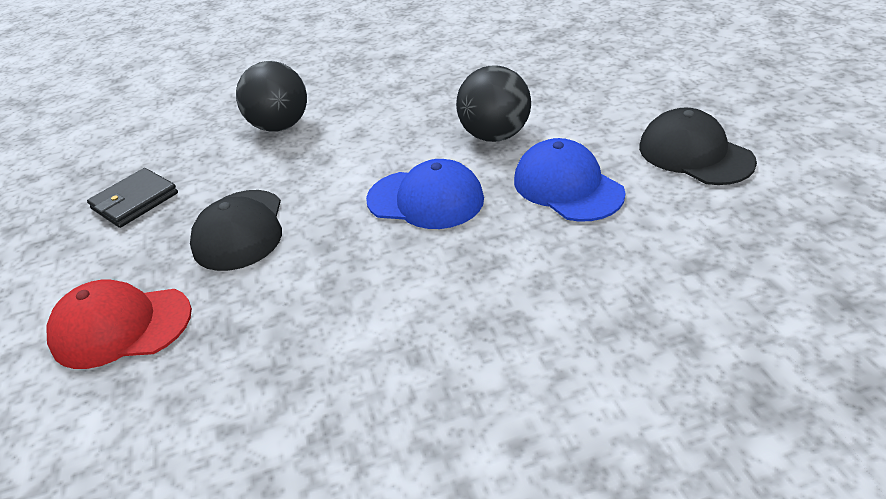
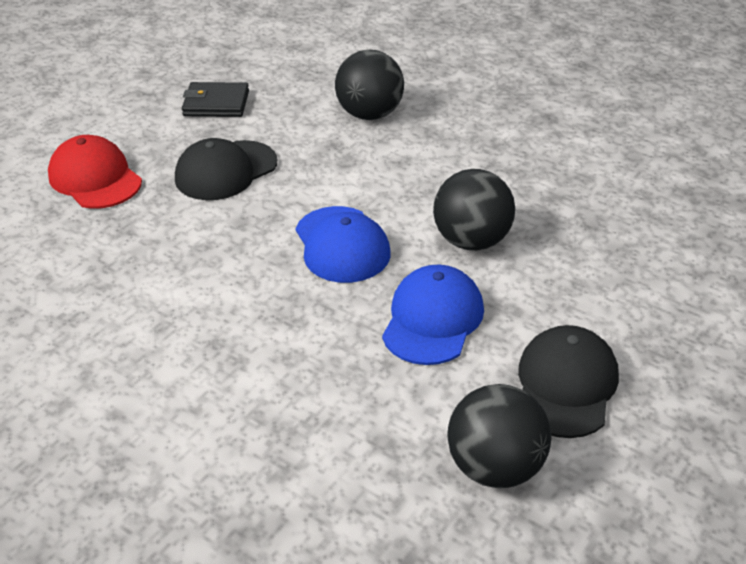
camera: 50 degrees right, 0 degrees up
(763, 218) = (496, 468): none -> black ball

